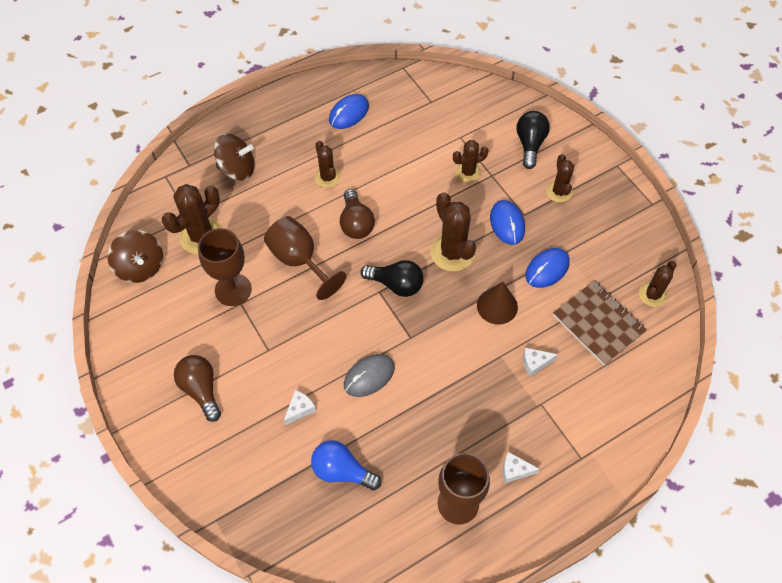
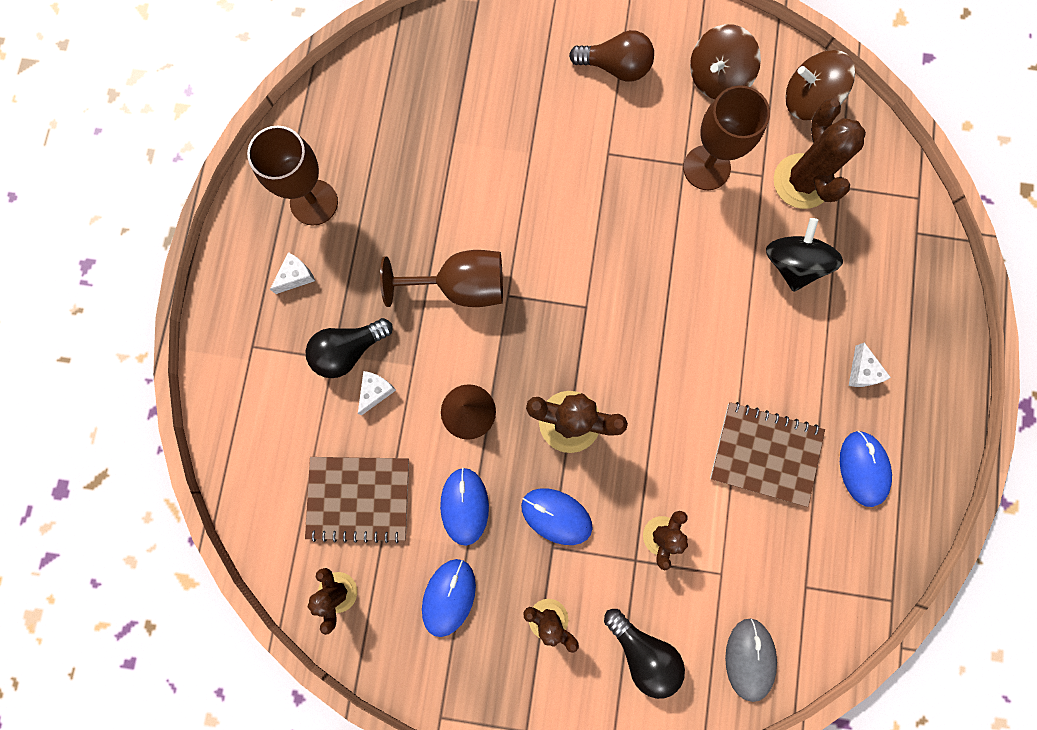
camera: 130 degrees right, 20 degrees up
(237, 169) = (871, 279): brown spinning top -> brown spinning top (716, 78)
(260, 209) = (792, 264): none -> black spinning top
(299, 260) = (690, 256): brown goblet -> brown goblet (461, 286)
(300, 409) = (520, 137): white cheese -> white cheese (862, 371)
(327, 177) = (781, 368): brown cactus -> none
(342, 471) = (430, 129): blue light bulb -> none
(356, 223) = (691, 350): brown light bulb -> none
(369, 376) = (500, 223): grey mouse -> grey mouse (749, 658)
(381, 156) = (765, 454): none -> brown notebook
(396, 284) = (580, 330): black light bulb -> black light bulb (349, 351)
(597, 242) = (449, 597): none -> blue mouse

